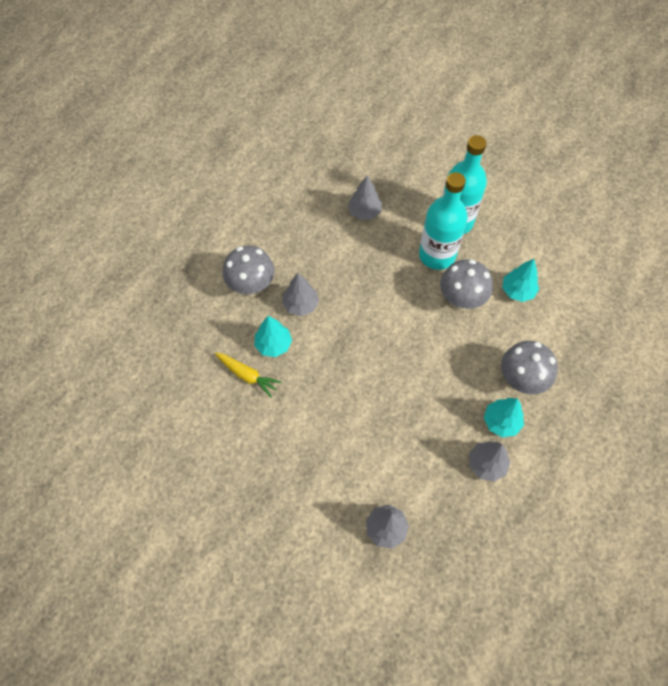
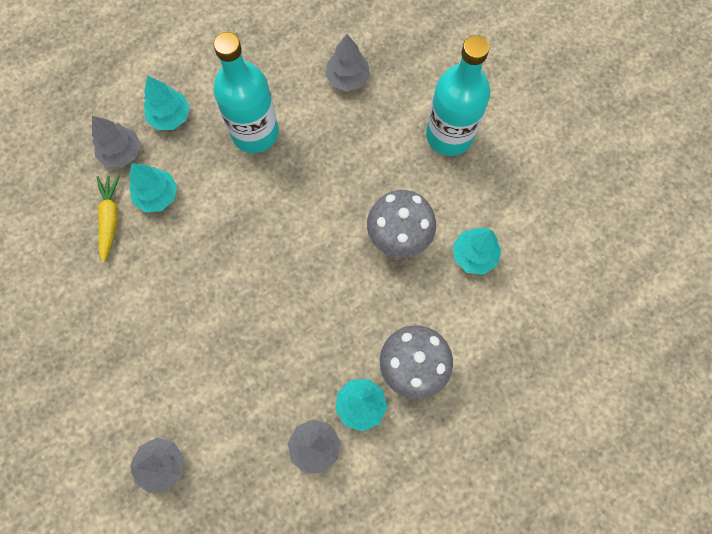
camera: 25 degrees right, 10 degrees up
(247, 375) = (110, 219): yellow carrot -> yellow carrot turned 150 degrees counterclockwise
(252, 287) = (170, 116): grey mushroom -> turquoise tree
(300, 305) = (212, 161): grey tree -> grey tree (122, 153)
(437, 255) = (403, 168): turquoise bottle -> turquoise bottle (255, 132)

